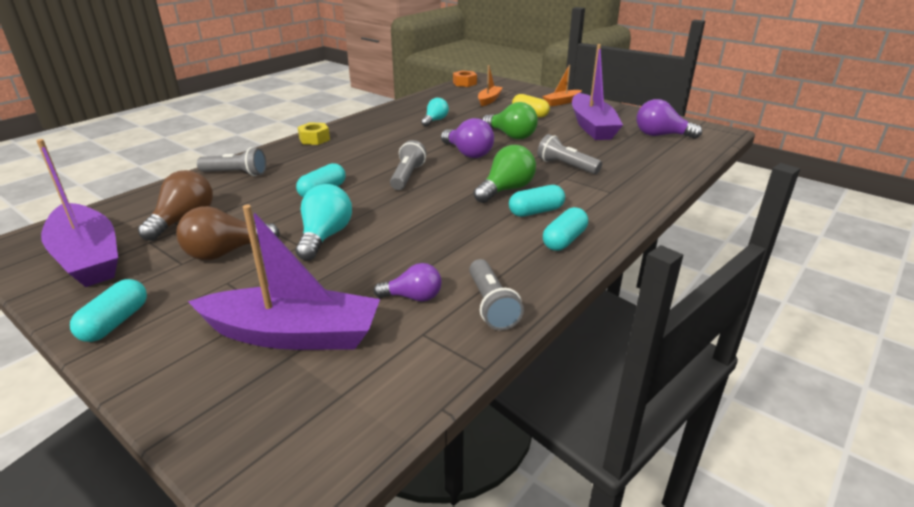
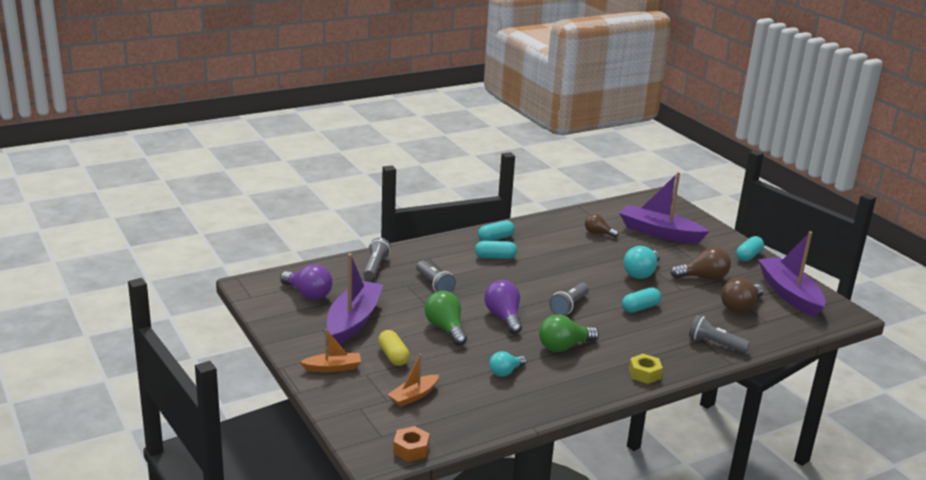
camera: 160 degrees left, 5 degrees down
(413, 297) = (598, 233): purple light bulb -> brown light bulb
(491, 305) = (561, 222): grey flashlight -> grey flashlight (375, 267)
(506, 190) = (501, 276): green light bulb -> green light bulb (564, 347)

